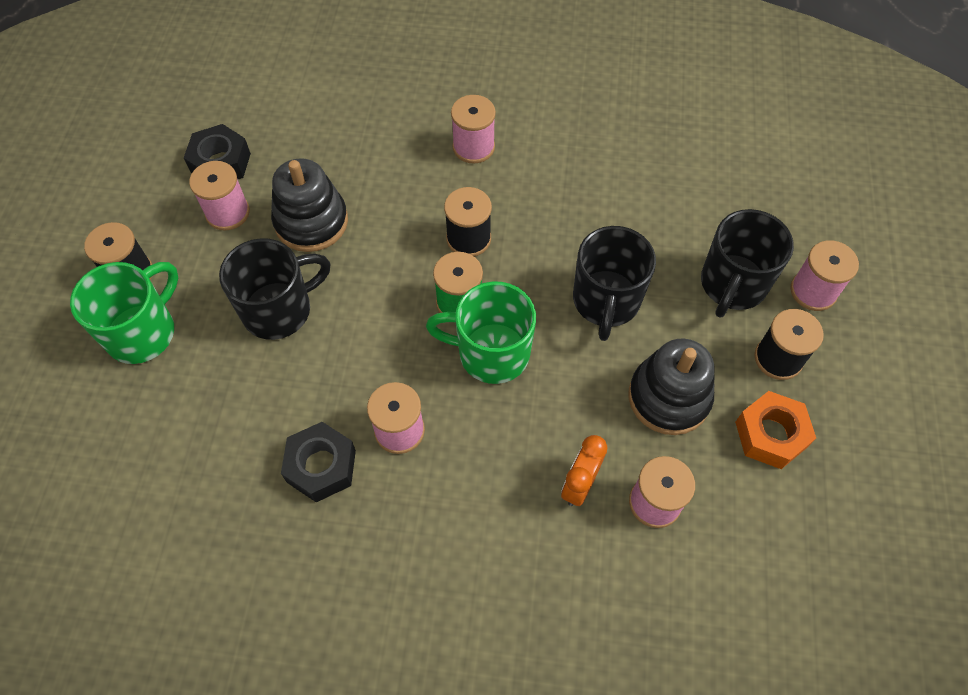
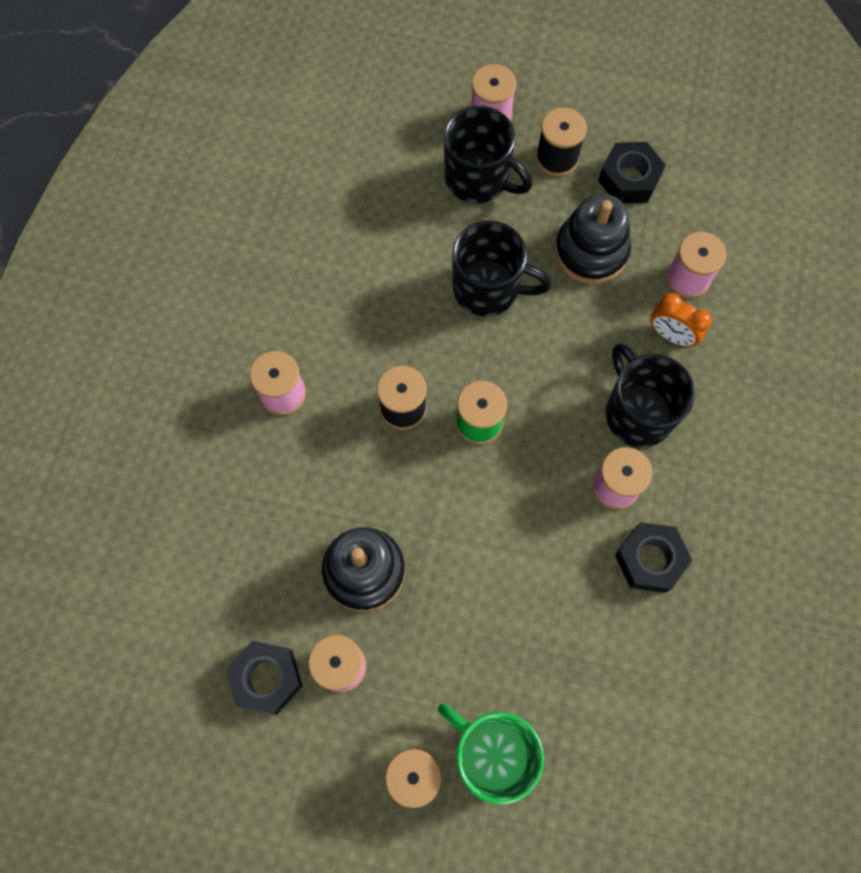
camera: 85 degrees left, 10 degrees up
(279, 310) = (474, 603): black mug -> black mug (637, 413)
(491, 353) = (537, 397): green mug -> none
(770, 435) = (629, 179): orange nut -> black nut

